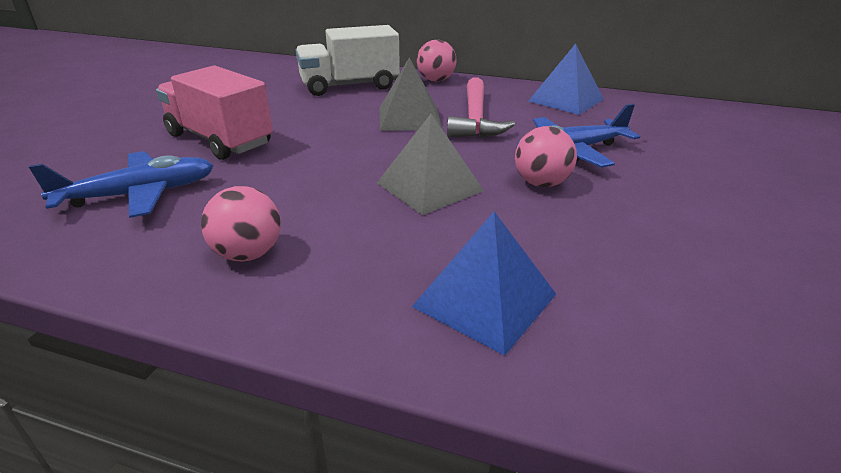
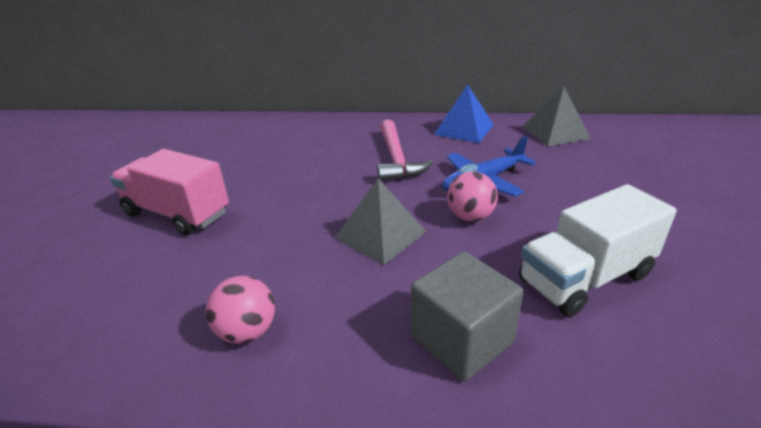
camera: 10 degrees left, 0 degrees up
(139, 195) = (122, 286): blue plane -> none
(349, 86) = (276, 138): white truck -> white truck (585, 278)
(409, 118) = (340, 165): grey pyramid -> grey pyramid (555, 132)
(436, 80) = (350, 122): pink ball -> none
(485, 300) = (461, 340): blue pyramid -> grey cube

